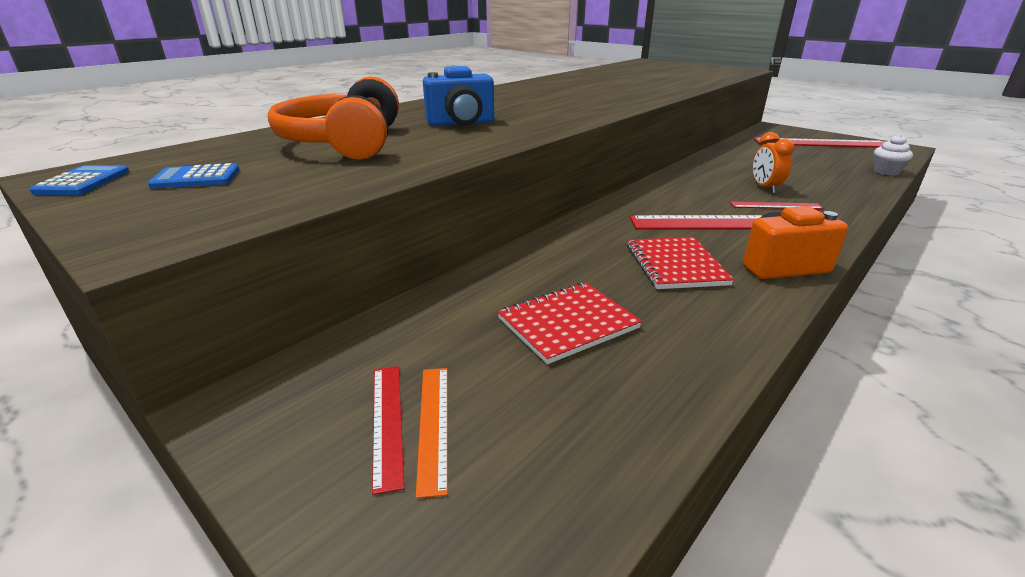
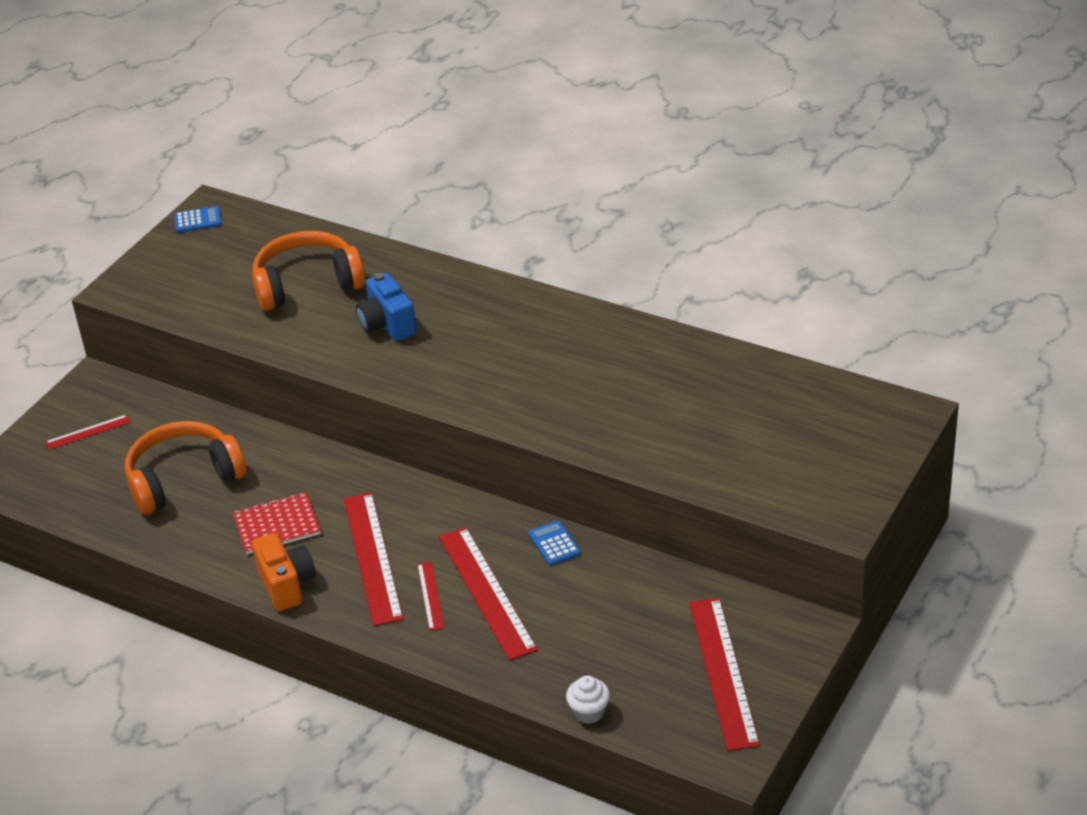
camera: 80 degrees right, 10 degrees up
(196, 178) = (212, 257): blue calculator -> blue calculator (554, 544)
(433, 424) = (87, 447): orange ruler -> none
(568, 323) = (183, 479): red notebook -> orange headphones
(765, 188) = (486, 592): orange clock -> red ruler

